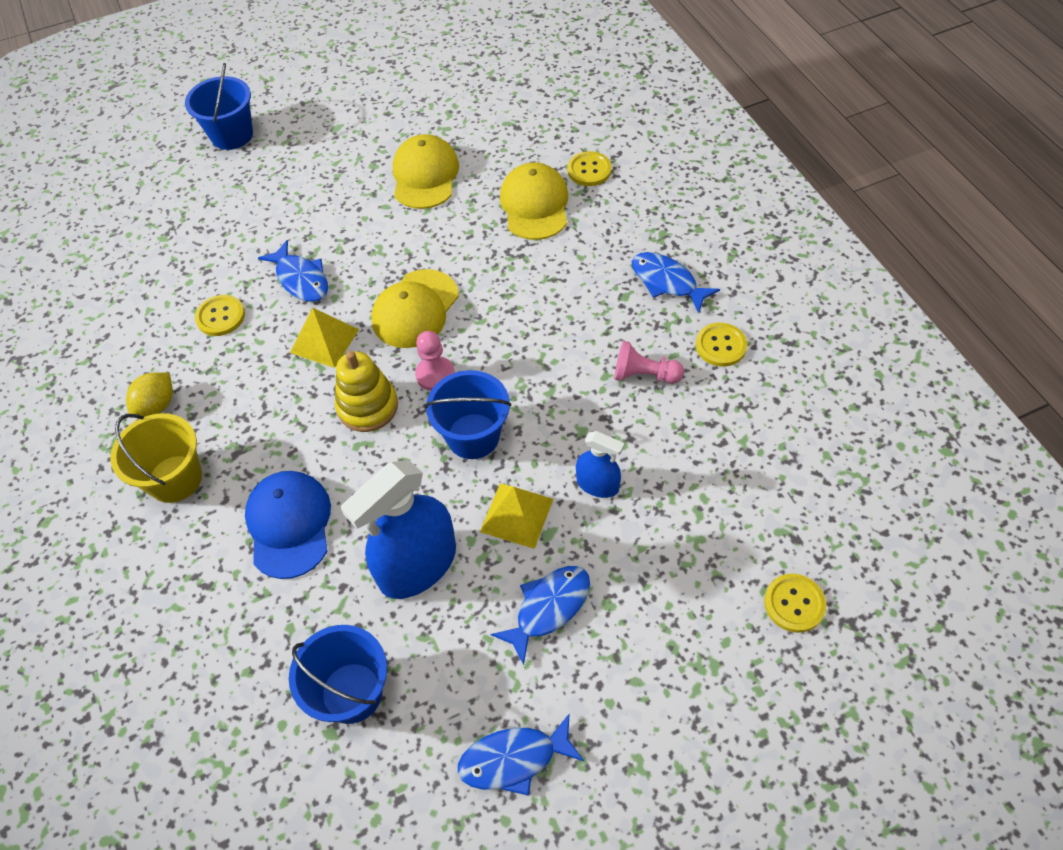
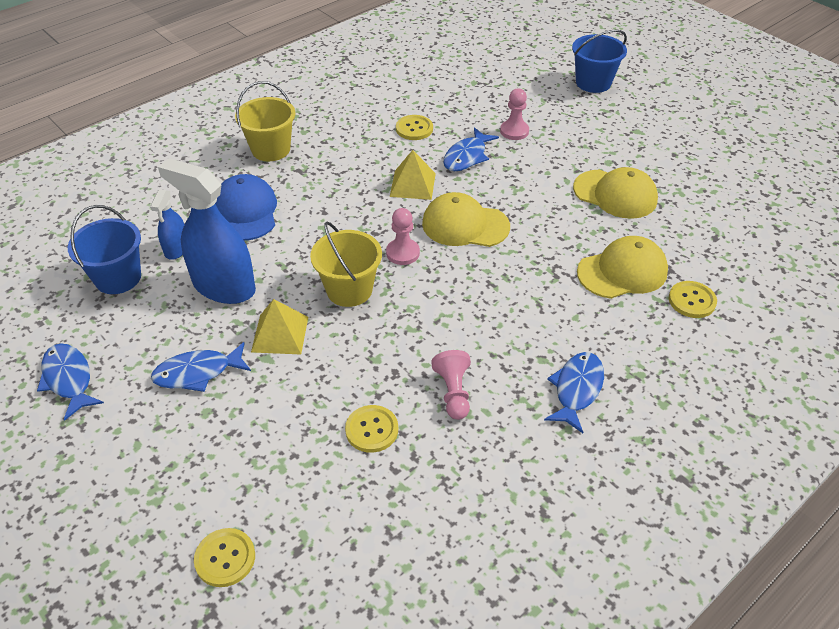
camera: 70 degrees right, 10 degrees down
(157, 406) = (327, 124): yellow lemon -> none
(279, 226) = (514, 131): none -> pink pawn
(289, 524) = (245, 211): blue cap -> blue cap turned 75 degrees counterclockwise
(367, 406) = (359, 223): yellow stacking toy -> none
(425, 175) = (615, 194): yellow cap -> yellow cap turned 45 degrees clockwise
(473, 436) = (349, 290): blue bucket -> yellow bucket
(548, 608) = (197, 373): blue fish -> blue fish turned 135 degrees clockwise
(597, 484) = (322, 381): blue spray bottle -> blue spray bottle (176, 248)
(721, 346) = (513, 449): yellow button -> yellow button (372, 430)

